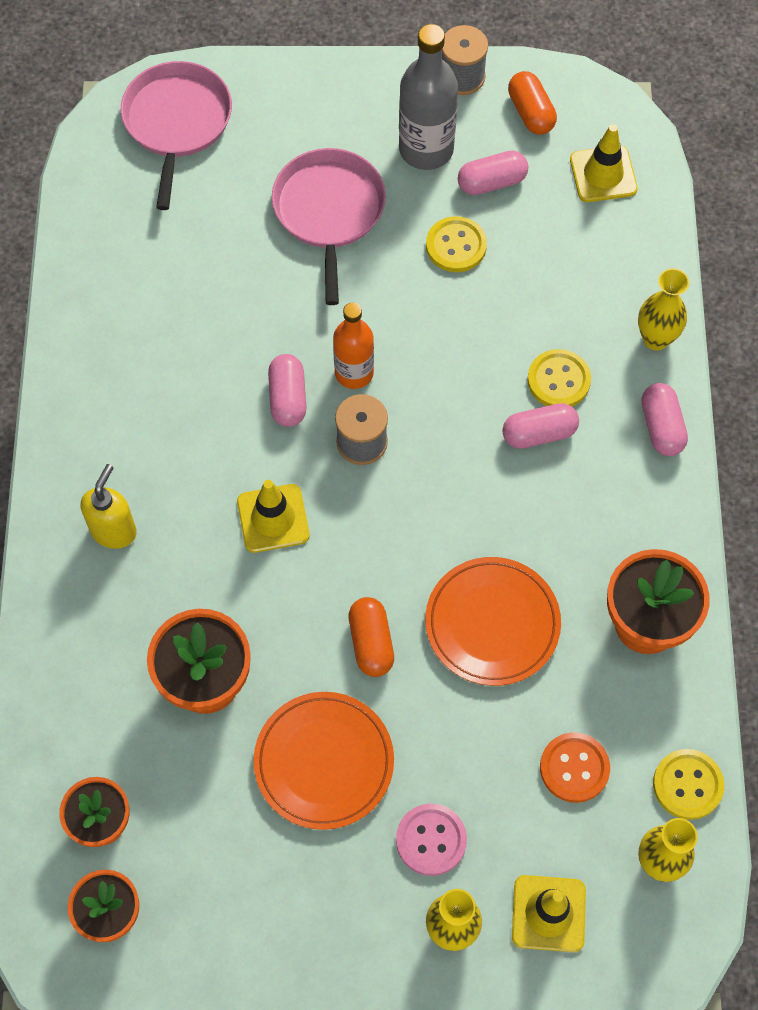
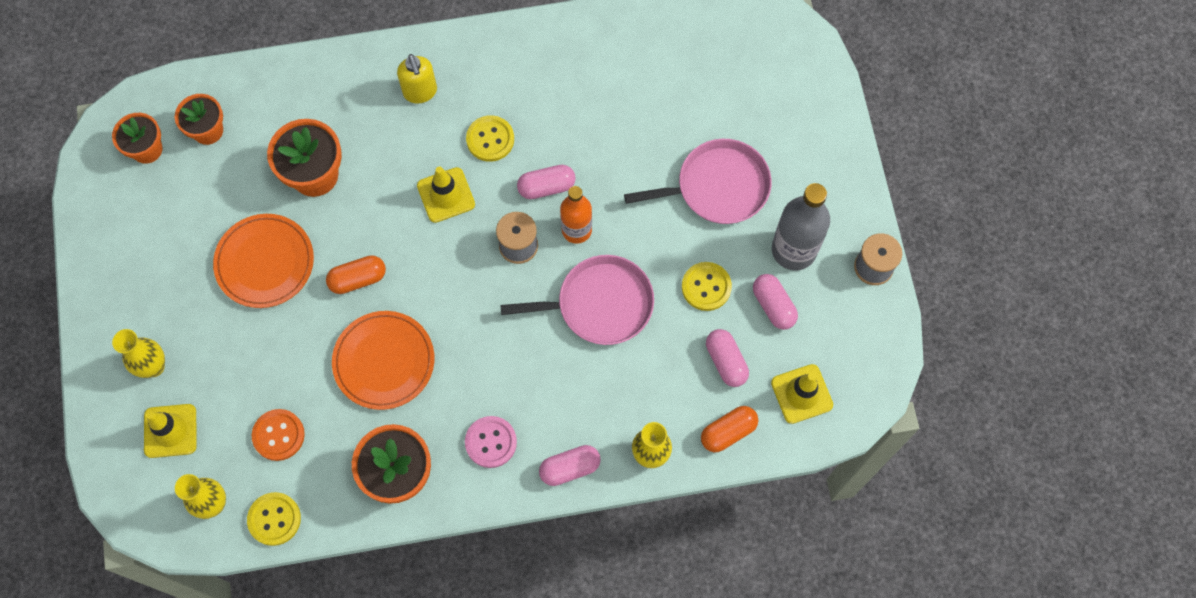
camera: 80 degrees right, 5 degrees up
(114, 531) = (420, 92): yellow soap dispenser -> yellow soap dispenser turned 60 degrees clockwise
(177, 122) = (775, 62): pink pan -> pink pan (600, 304)
(431, 840) = (216, 343): pink button -> pink button (491, 442)
(531, 113) = (850, 327): orange capsule -> orange capsule (728, 432)
(539, 433) = (548, 374): pink capsule -> pink capsule (726, 361)
(558, 380) = (598, 383): yellow button -> yellow button (490, 139)

